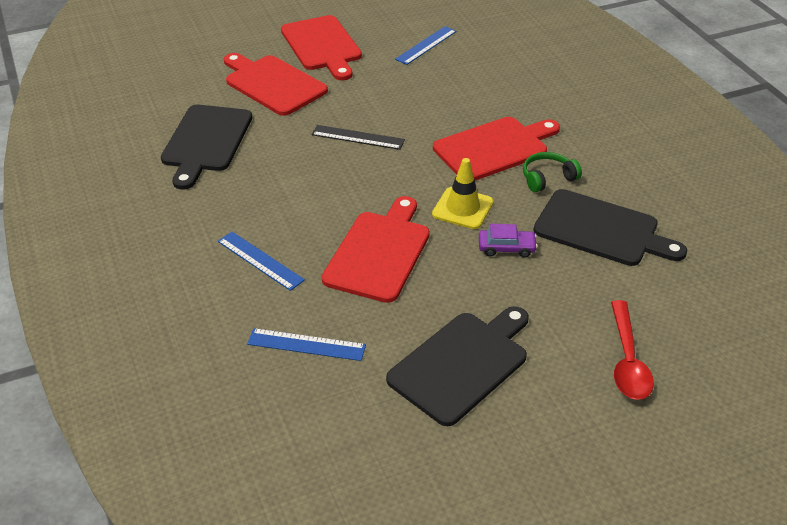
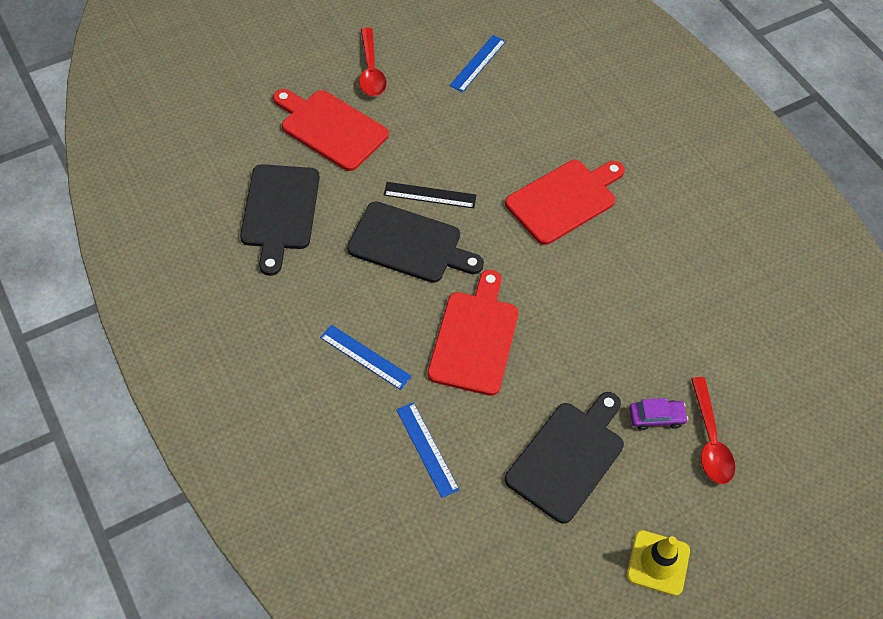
camera: 10 degrees left, 15 degrees up
(306, 344) = (427, 449): blue ruler -> blue ruler turned 60 degrees clockwise
(322, 46) = (371, 70): red cutting board -> red spoon
(462, 208) = (544, 278): yellow traffic cone -> yellow traffic cone (658, 563)
(506, 248) = (591, 323): purple car -> purple car (656, 417)
(547, 178) = (619, 234): green headphones -> none
(601, 230) = (675, 294): black cutting board -> black cutting board (409, 244)

